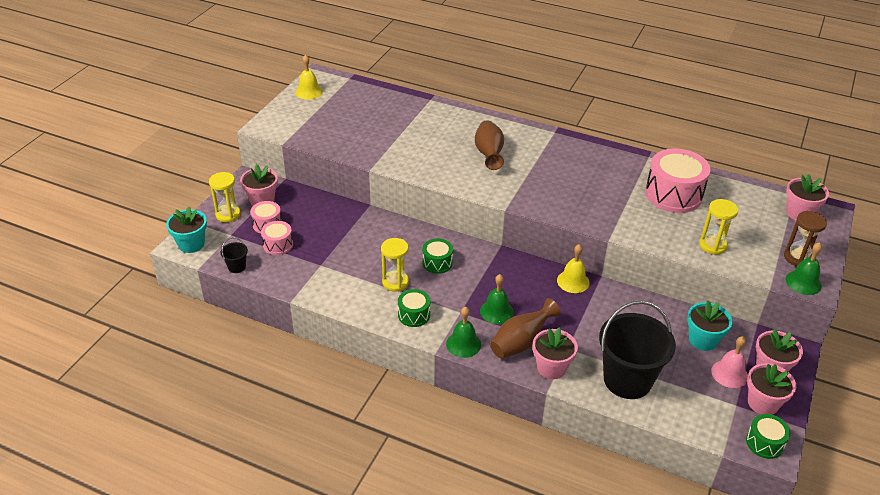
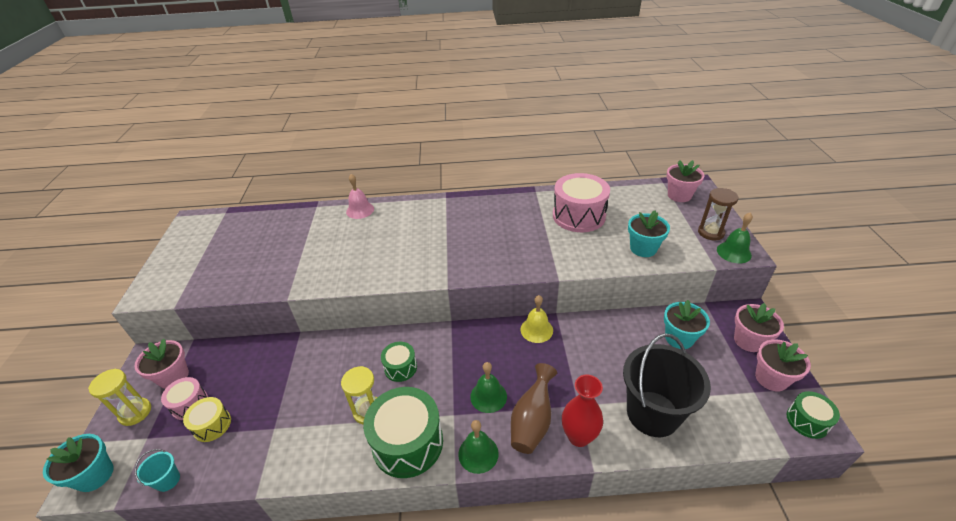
camera: 25 degrees left, 0 degrees up
(237, 267) = (168, 480): black bucket -> turquoise bucket
(278, 244) = (212, 425): pink drum -> yellow drum
(309, 92) = (185, 240): yellow bell -> none
(414, 315) = (407, 443): green drum -> green drum, size x1.89
(489, 154) = (400, 238): brown vase -> none
(551, 368) = (579, 436): pink flower pot -> red vase
(712, 245) = (643, 248): yellow hourglass -> turquoise flower pot
(729, 374) = (724, 361): pink bell -> pink bell (360, 210)

